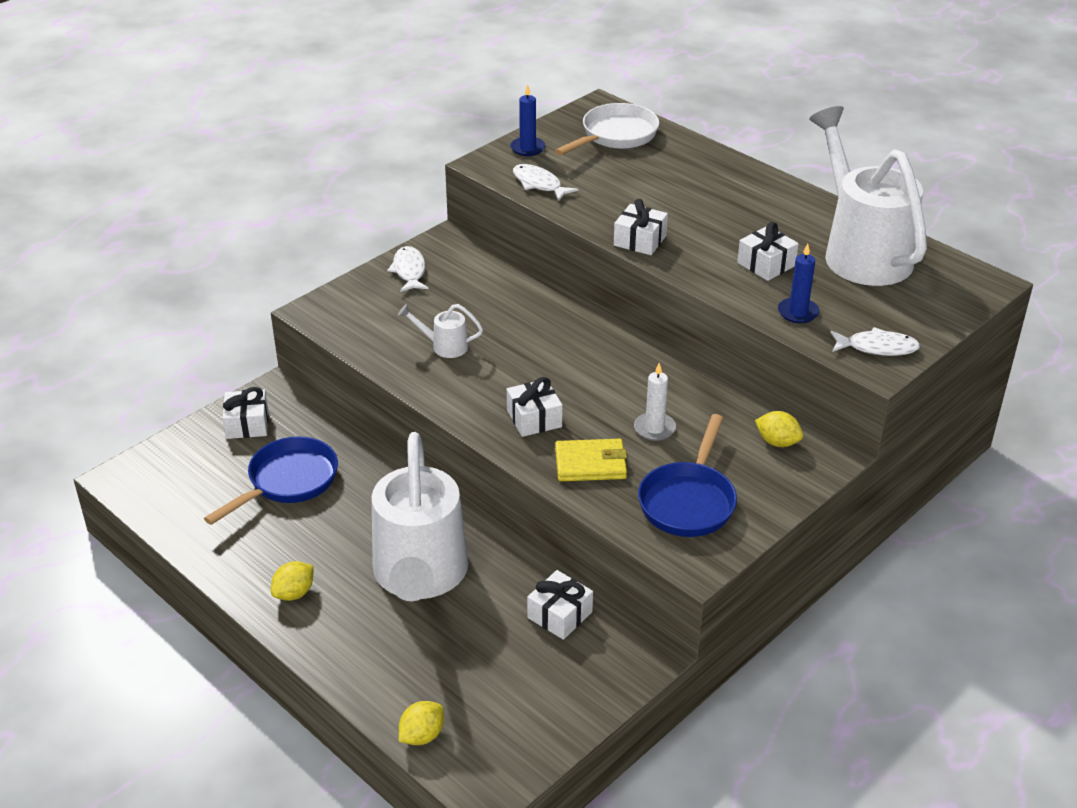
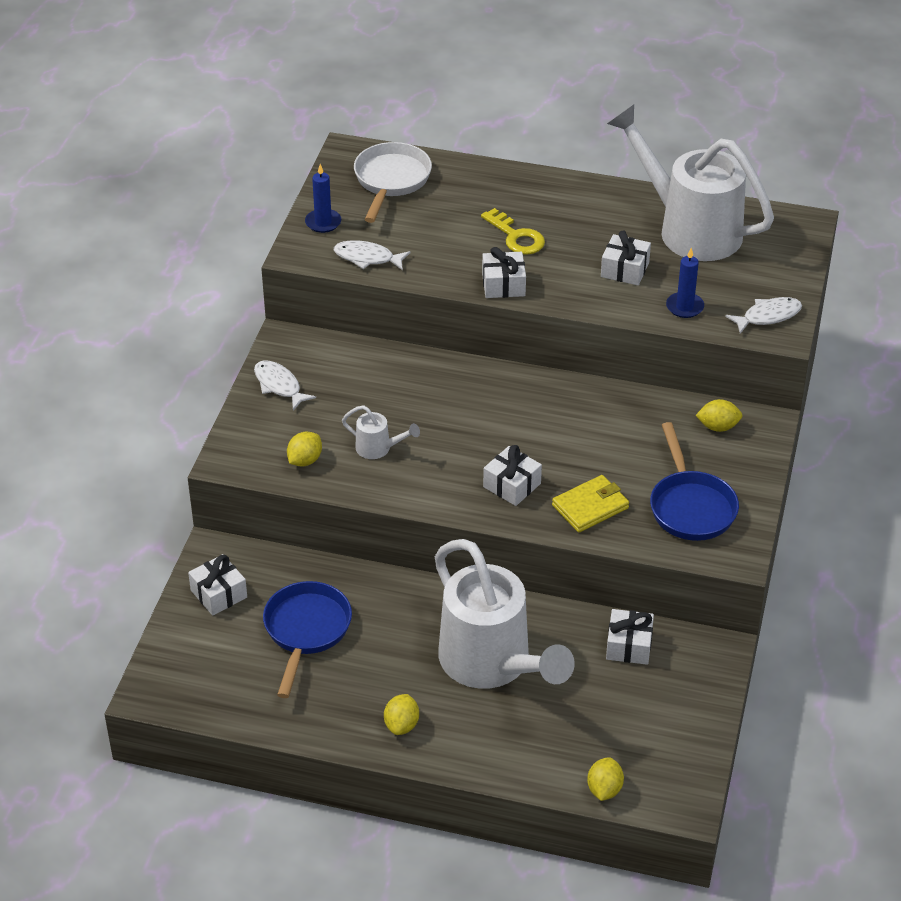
camera: 30 degrees left, 5 degrees up
(375, 333) = (305, 460): none -> yellow lemon
(444, 346) = (378, 448): white watering can -> white watering can turned 135 degrees counterclockwise
(654, 428) = (615, 454): white candle -> none
(687, 208) = (516, 237): none -> yellow key

